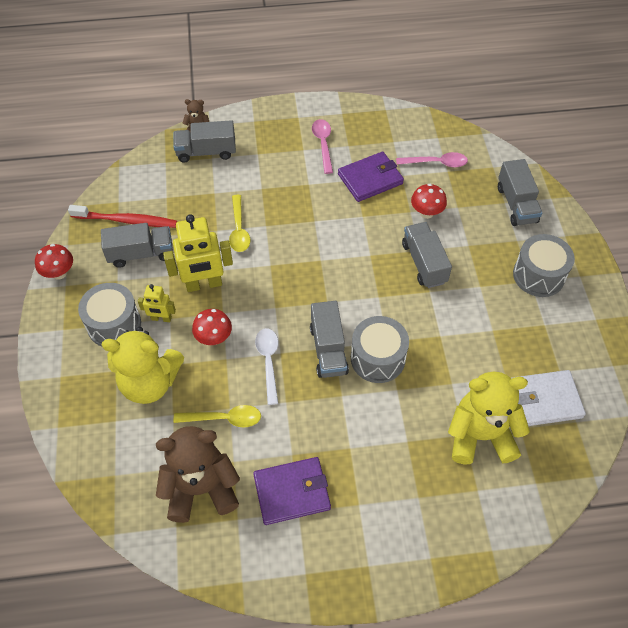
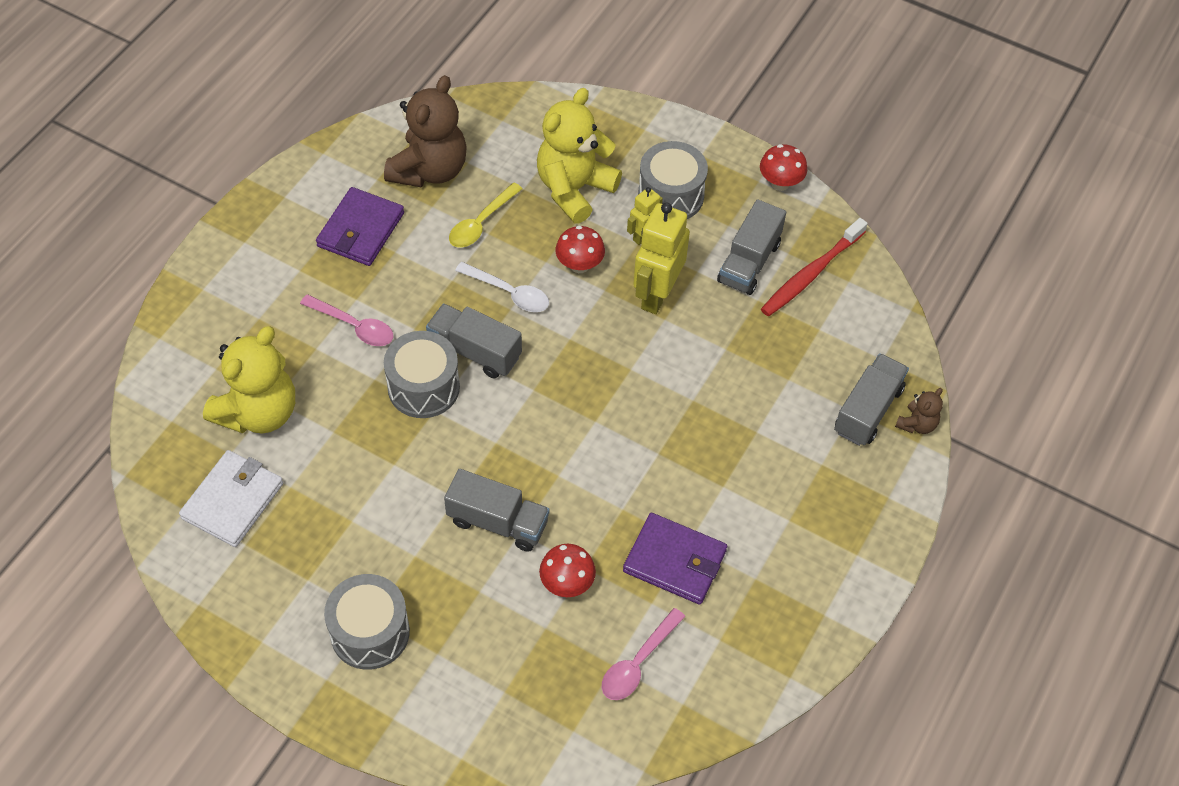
camera: 125 degrees right, 0 degrees up
(239, 229) = (708, 370): yellow spoon -> none
(323, 144) = (780, 549): pink spoon -> pink spoon (354, 326)
(370, 179) = (675, 561): purple wallet -> purple wallet turned 75 degrees counterclockwise
(516, 204) = (489, 703): grey truck -> none

